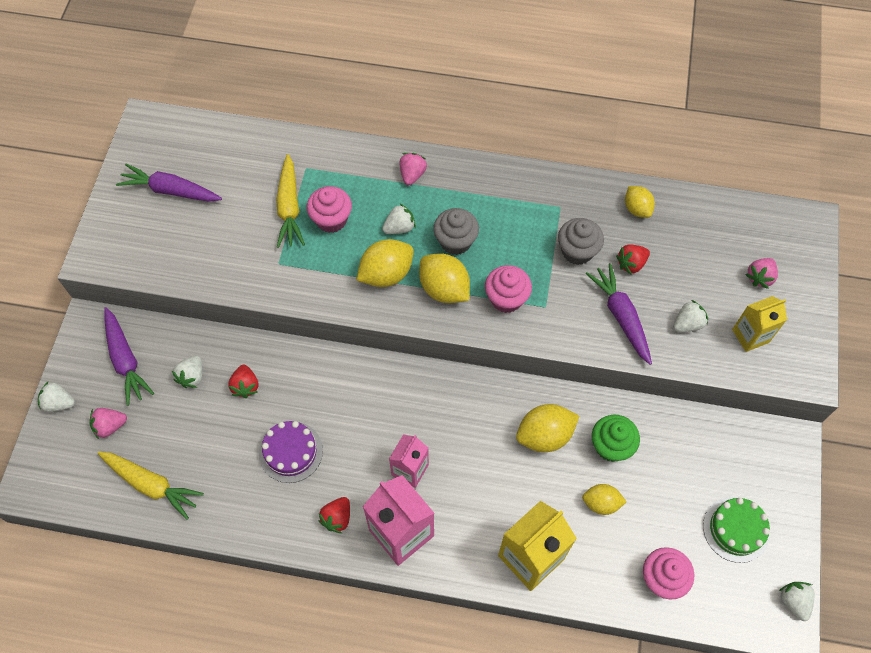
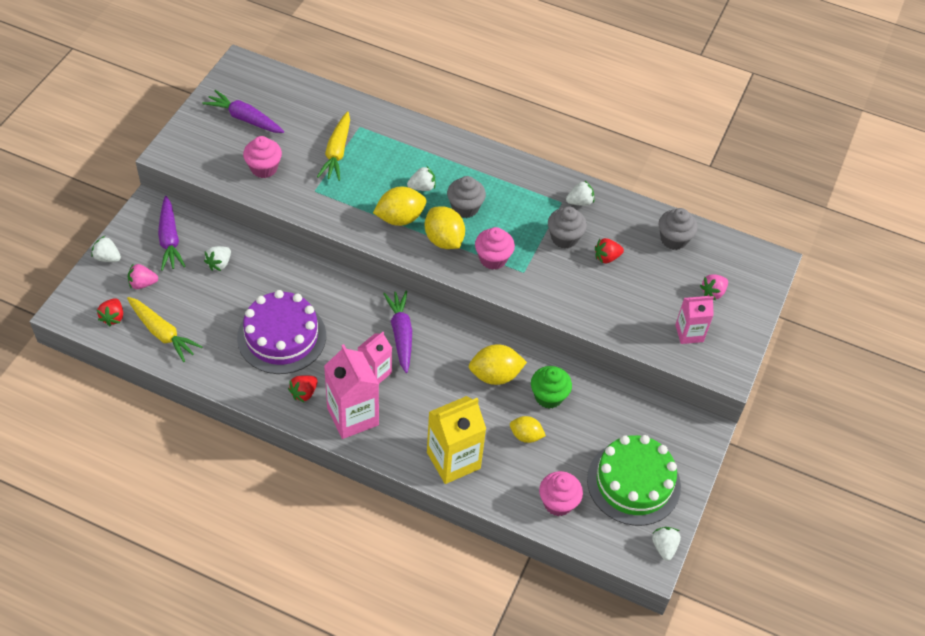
camera: 10 degrees right, 10 degrees down
(245, 386) = (260, 281): red strawberry -> red strawberry (113, 317)
(290, 452) = (281, 337): purple cake -> purple cake, size x1.63
(331, 219) = (368, 169): pink cupcake -> pink cupcake (264, 168)
(412, 174) = (446, 151): pink strawberry -> none
(621, 316) = (584, 294): purple carrot -> purple carrot (401, 334)
(637, 209) = (626, 218): yellow lemon -> none
(687, 324) = (638, 312): white strawberry -> white strawberry (579, 202)
(696, 222) = (673, 239): none -> grey cupcake
(736, 529) = (633, 483): green cake -> green cake, size x1.63
(750, 336) = (689, 333): yellow carton -> pink carton

